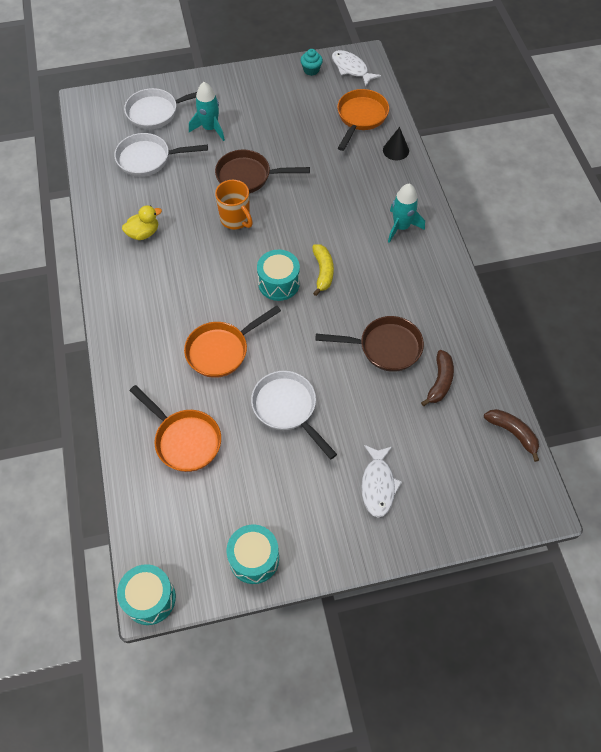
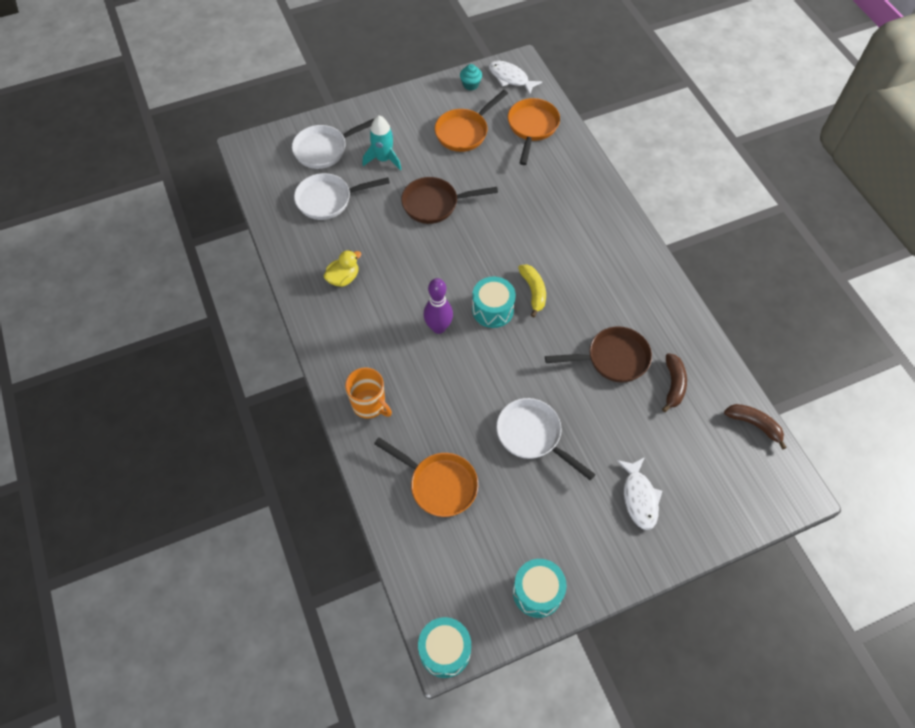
camera: 10 degrees left, 0 degrees up
(221, 350) = (453, 387): orange pan -> orange pan (464, 132)
(222, 292) = (438, 327): none -> purple bowling pin
(236, 219) = (433, 250): orange mug -> orange mug (369, 405)
(396, 150) = (574, 157): black cone -> none
(401, 227) = (599, 234): turquoise rocket -> none

